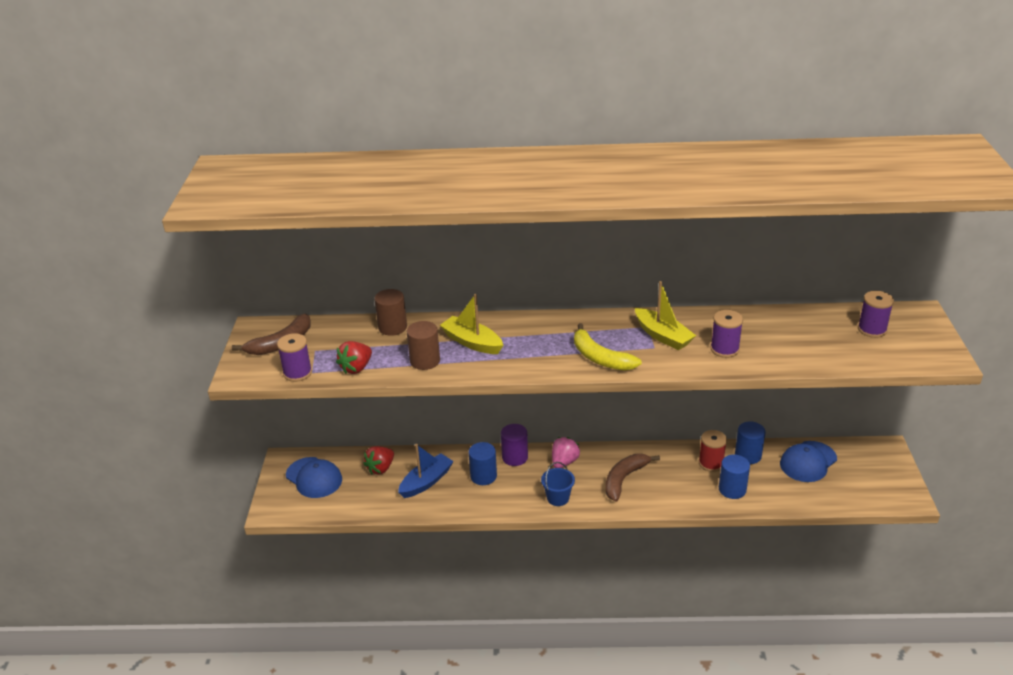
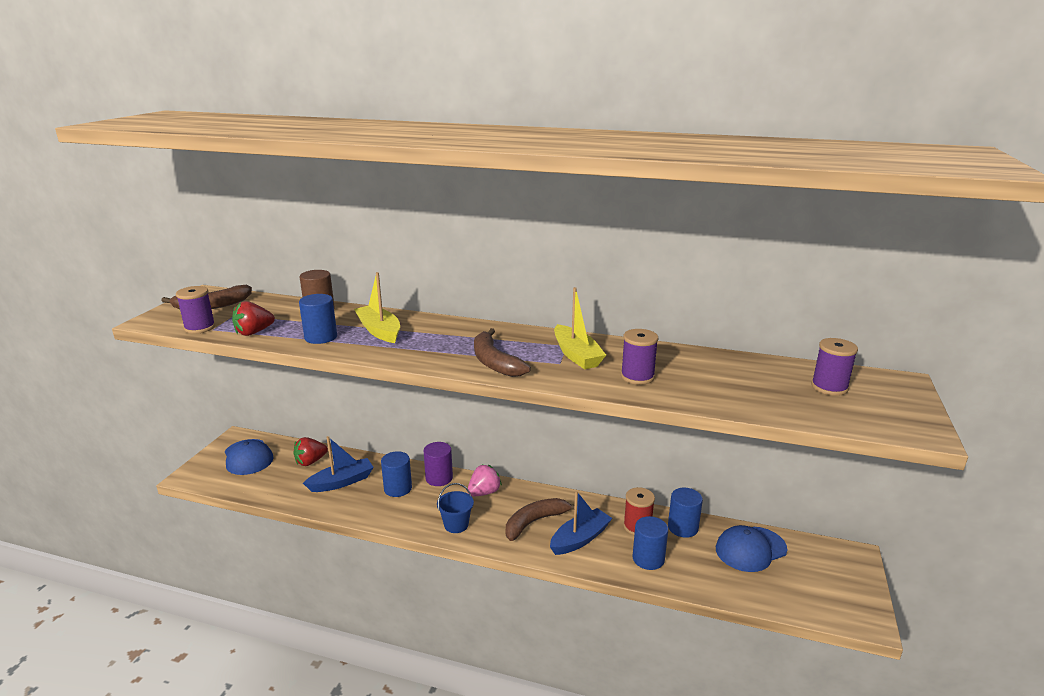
camera: 15 degrees right, 10 degrees down
(425, 361) = (321, 337): brown cylinder -> blue cylinder
(600, 358) = (494, 362): yellow banana -> brown banana
(669, 485) = (580, 539): none -> blue boat

